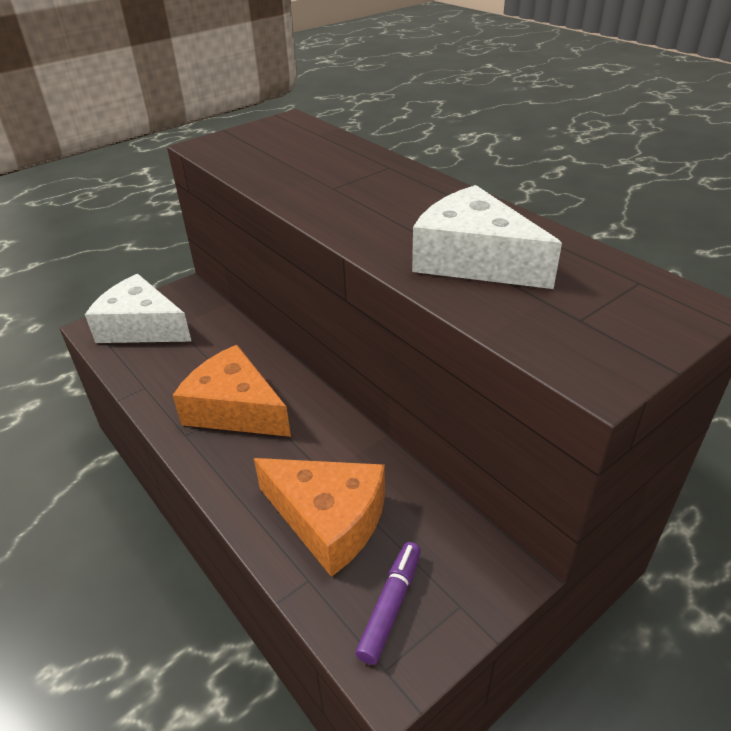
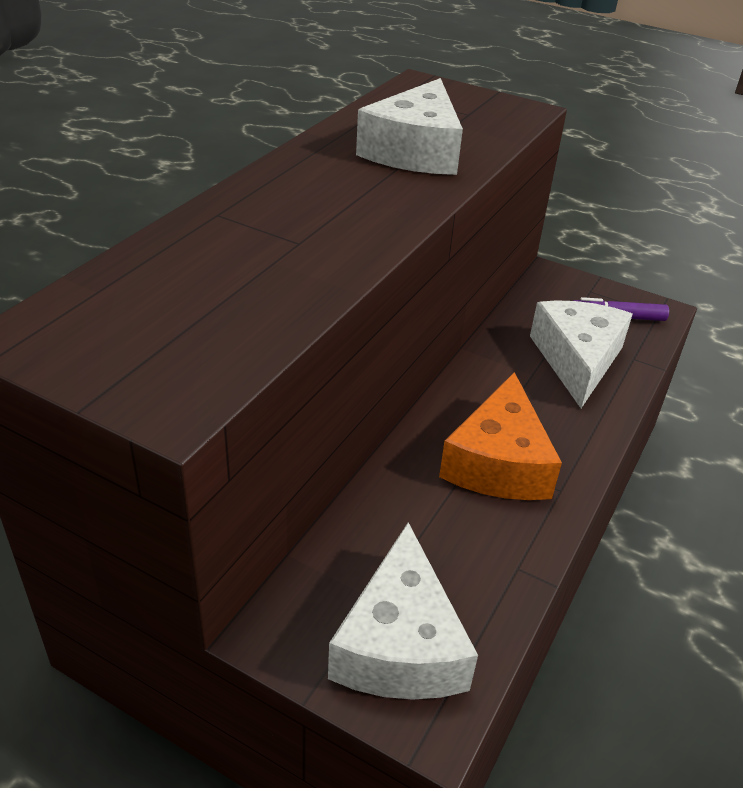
camera: 115 degrees left, 0 degrees up
(328, 519) = (577, 360): orange cheese -> white cheese

